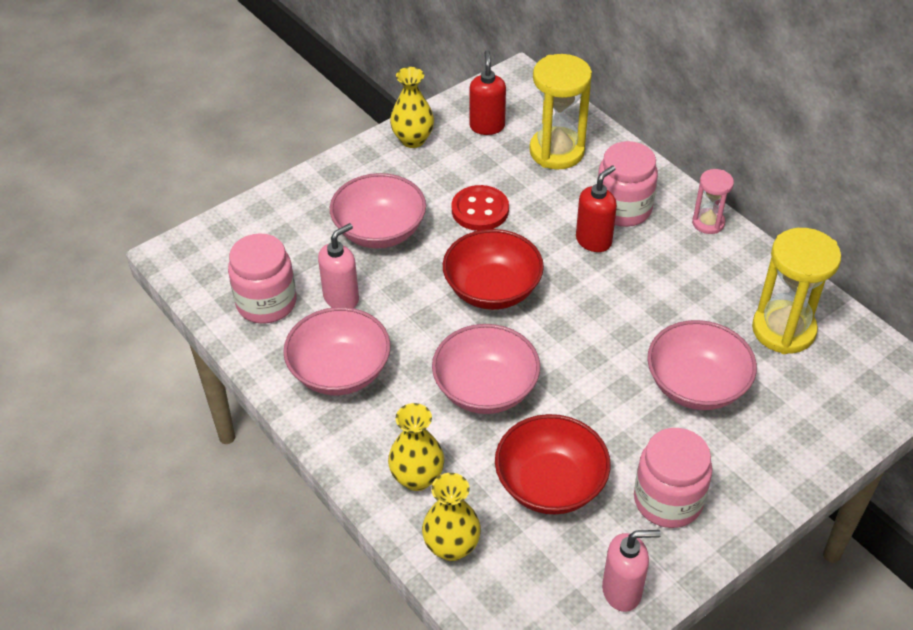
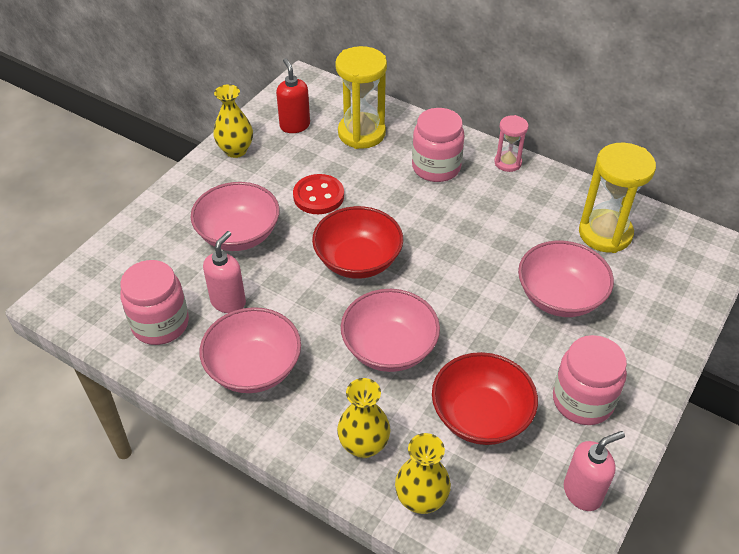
camera: 20 degrees left, 0 degrees up
(594, 241) = (424, 199): red soap dispenser -> none

